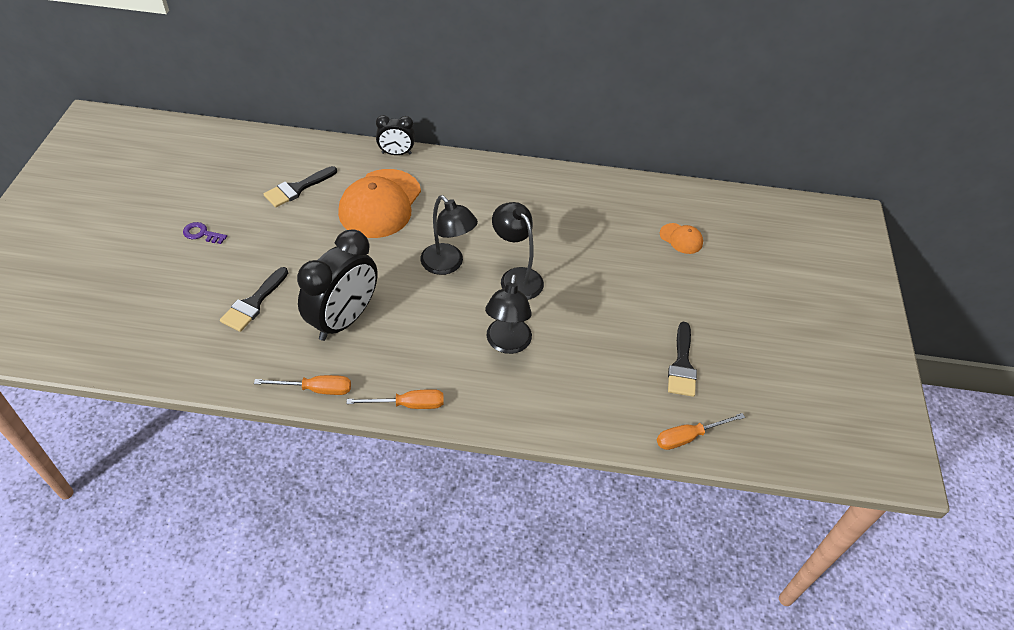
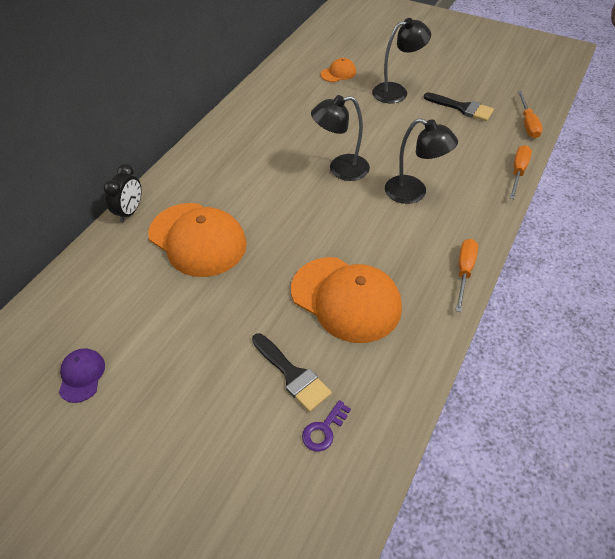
camera: 65 degrees left, 0 degrees up
(201, 234) = (153, 414): purple key -> purple key (324, 430)
(226, 186) = (81, 375): none -> purple cap
(297, 188) = (131, 305): black brush -> none
(316, 389) = (429, 338): orange screwdriver -> orange screwdriver (518, 172)
(344, 320) = (346, 299): black clock -> orange cap
(447, 265) = (306, 208): black lamp -> black lamp (396, 91)

